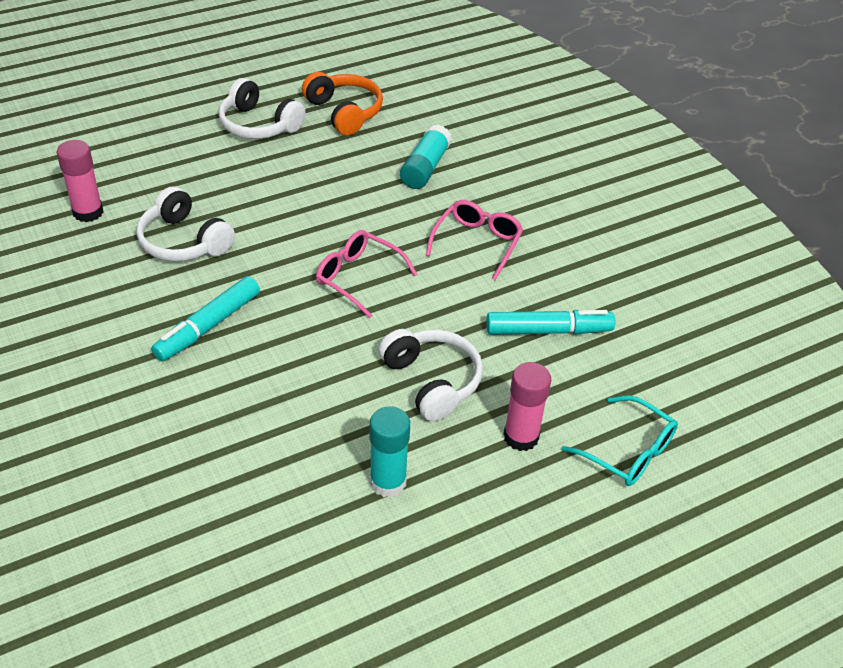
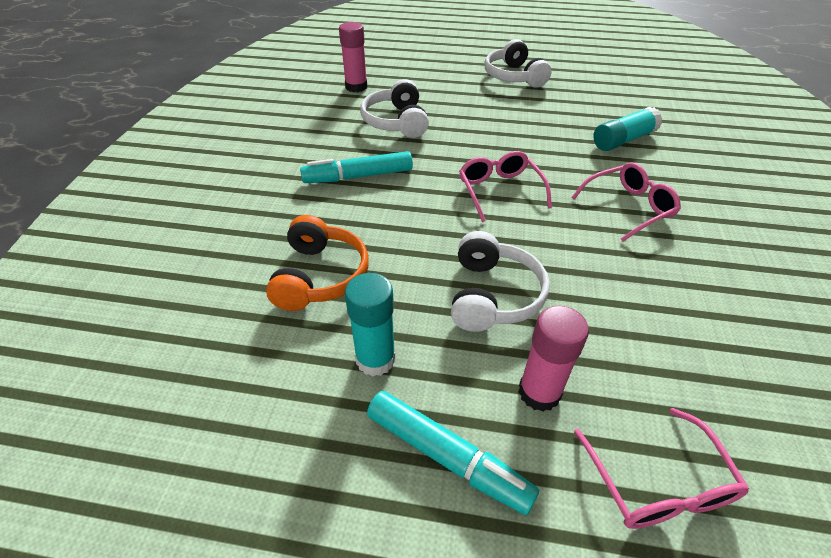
camera: 40 degrees right, 0 degrees up
(344, 112) = (585, 88): orange headphones -> orange headphones (320, 276)
(548, 330) = (647, 307): turquoise marker -> turquoise marker (446, 455)
(627, 451) = (657, 482): turquoise glasses -> pink glasses

